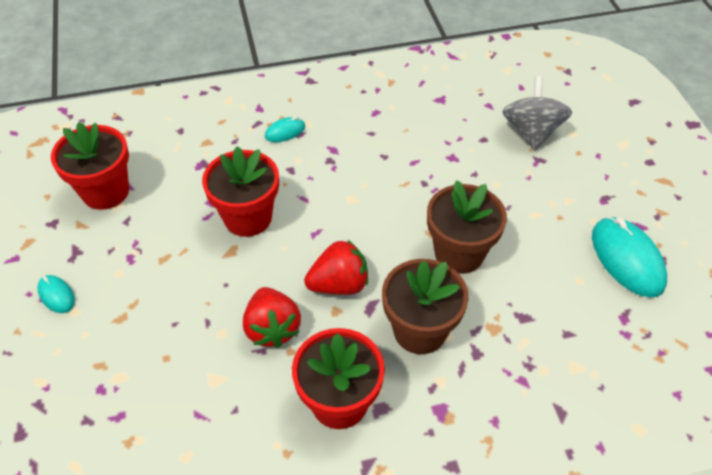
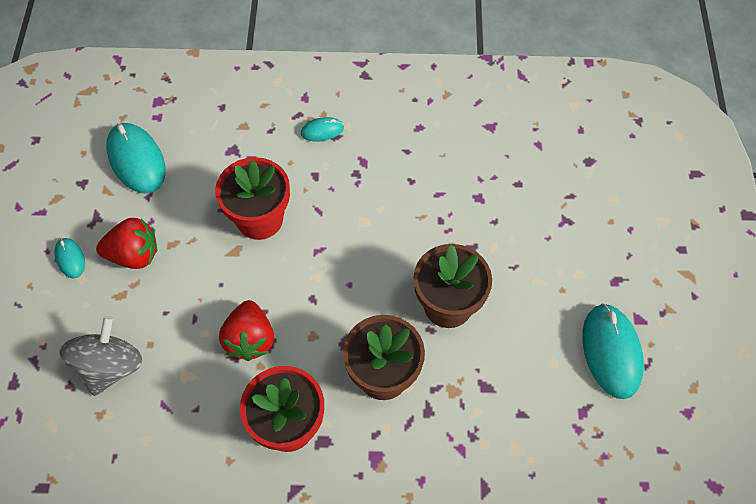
camera: 15 degrees right, 10 degrees up
(105, 192) = (136, 160): red flower pot -> turquoise mouse
(339, 284) = (323, 310): red strawberry -> red strawberry (134, 255)
(531, 132) = (571, 186): grey spinning top -> grey spinning top (110, 367)

